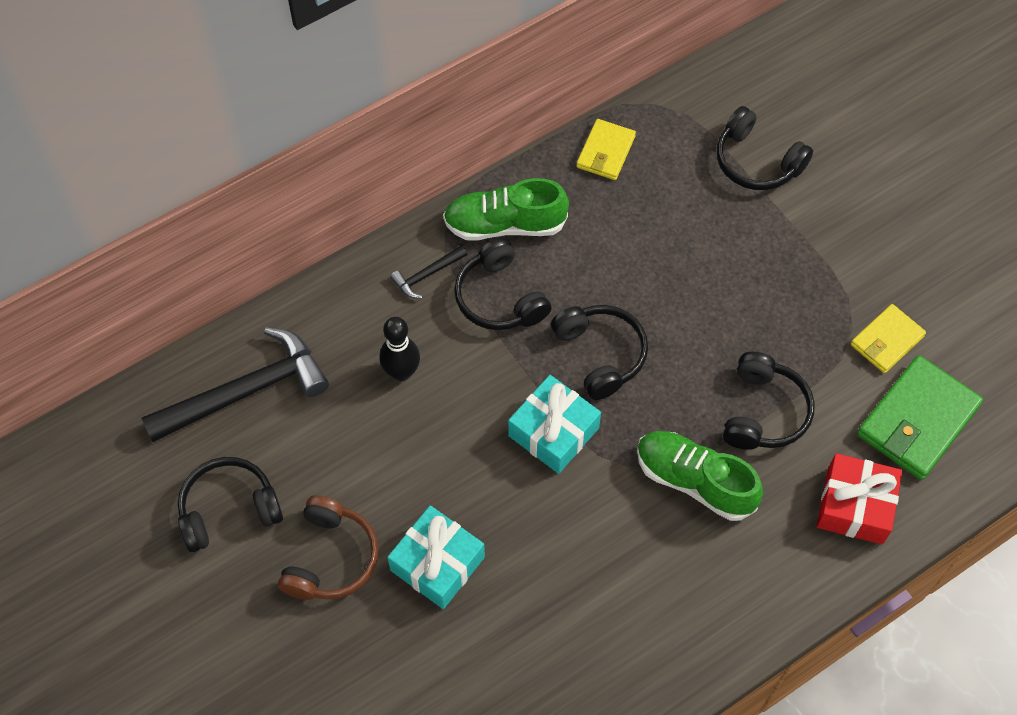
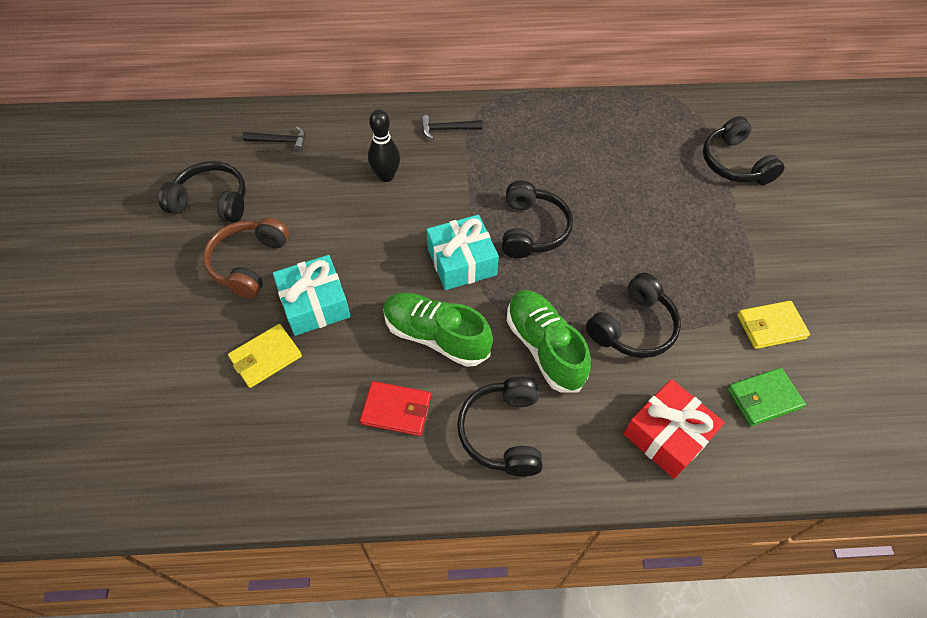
camera: 30 degrees right, 5 degrees down
(245, 391) = (280, 141): black hammer -> black hammer, size x0.45
(331, 558) = (248, 263): brown headphones -> brown headphones turned 150 degrees clockwise
(499, 298) = (486, 163): black headphones -> black headphones (502, 432)
(505, 225) = (522, 124): green shoe -> green shoe (436, 336)
(598, 625) = (396, 410): none -> red wallet
(605, 152) = (623, 112): yellow wallet -> yellow wallet (265, 357)
(917, 420) = (763, 398): green wallet -> green wallet, size x0.59

